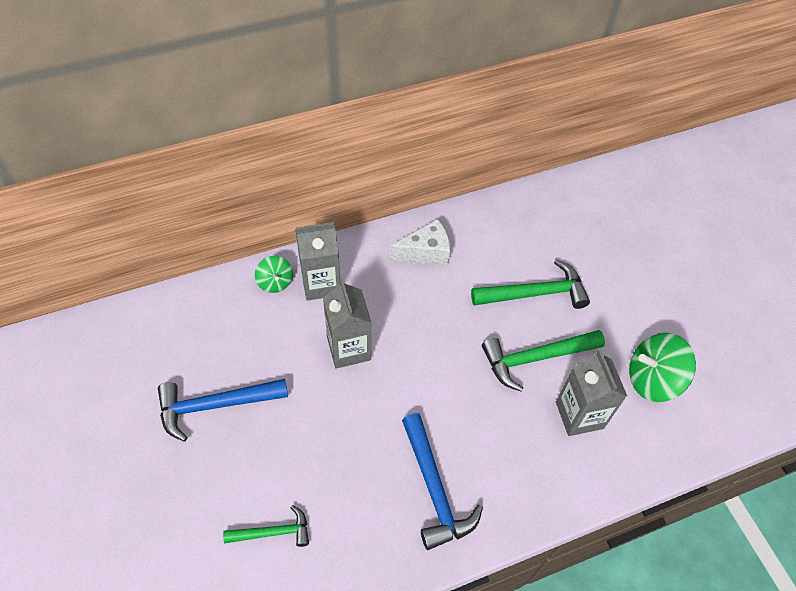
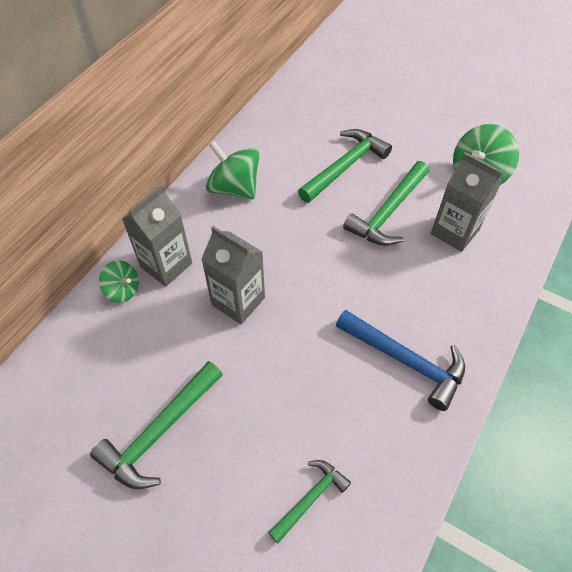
camera: 35 degrees left, 0 degrees up
(215, 405) = (159, 431): blue hammer -> green hammer
(425, 253) = (234, 188): white cheese -> green spinning top

